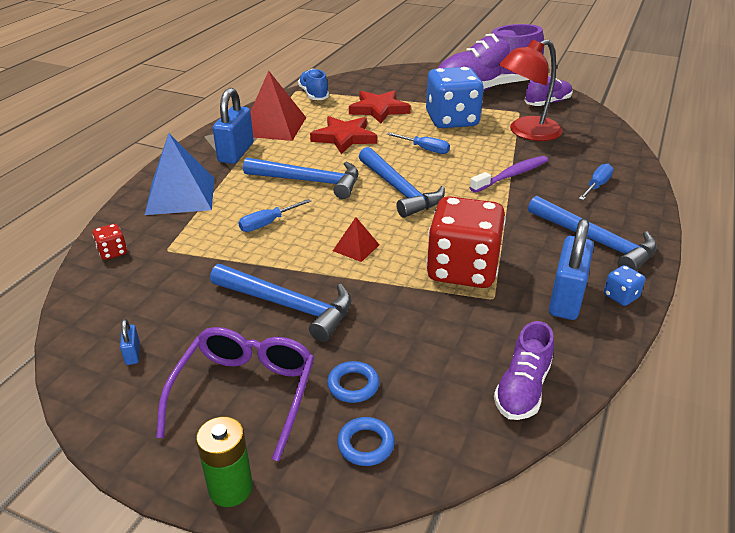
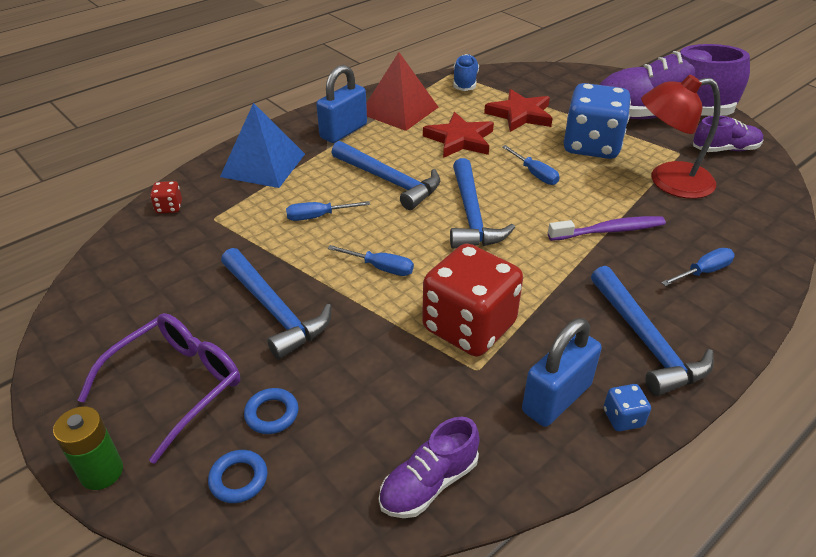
camera: 25 degrees right, 5 degrees up
(132, 354) = (117, 312): blue padlock -> none
(356, 247) = (381, 268): red pyramid -> blue screwdriver

